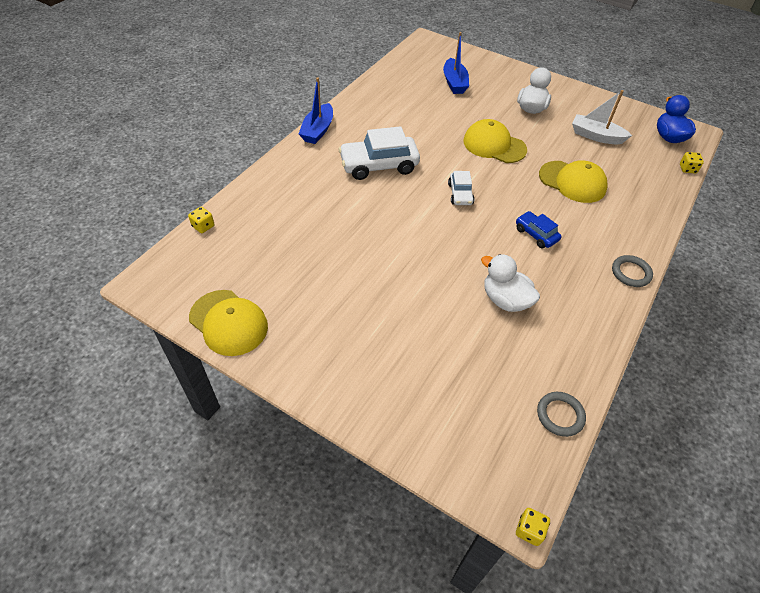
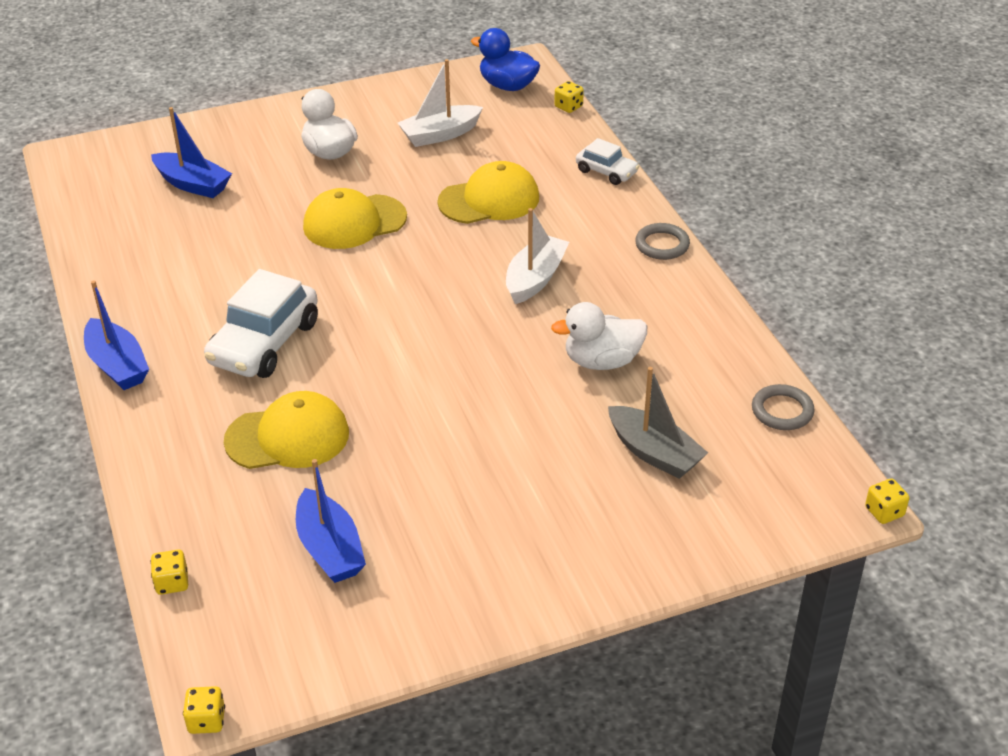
camera: 50 degrees left, 10 degrees down
(129, 288) = (207, 720): none -> yellow dice
(228, 322) = (385, 633): yellow cap -> yellow cap (288, 437)
(267, 268) = (330, 549): none -> blue boat
(458, 366) = (654, 453): none -> grey boat
(460, 194) = (403, 300): white car -> white car (606, 172)
(536, 234) = (535, 279): blue car -> white boat

